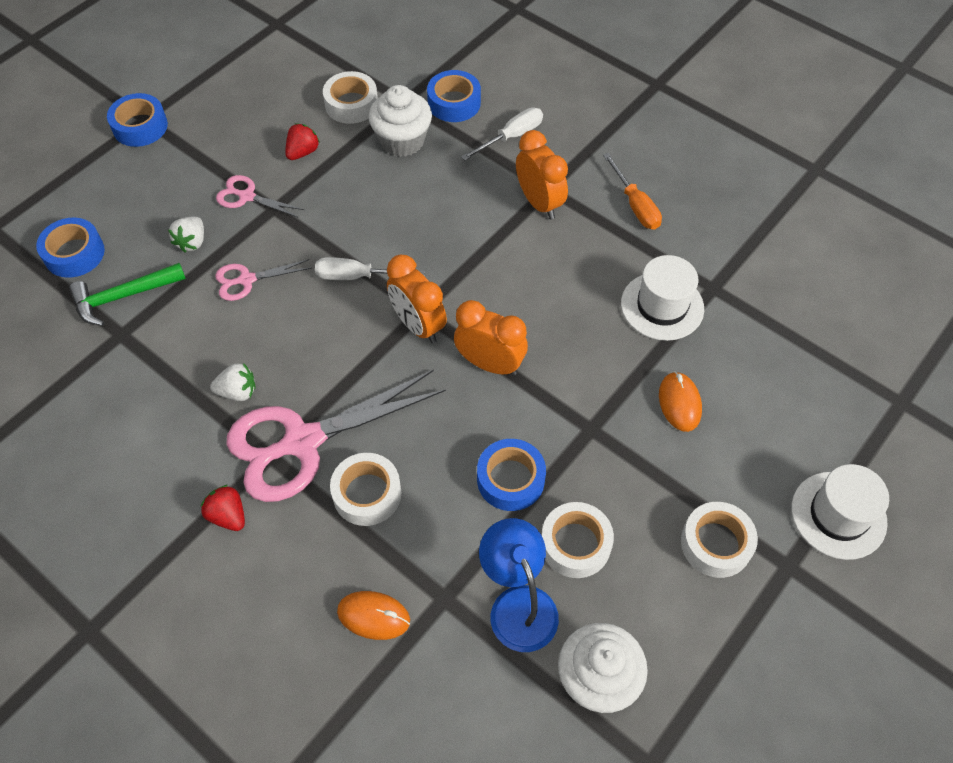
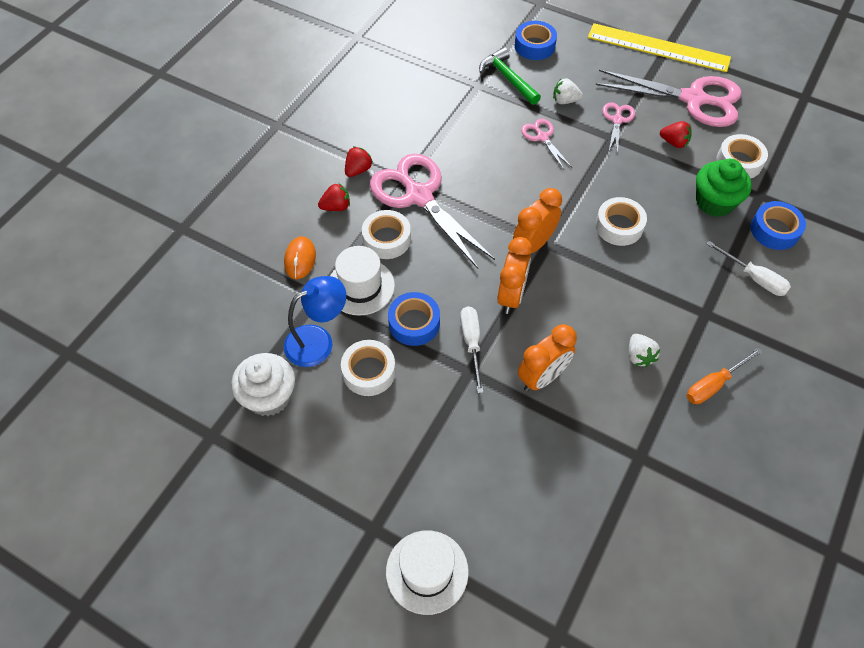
camera: 80 degrees right, 0 degrees up
(140, 126) = (658, 47): blue tape -> yellow ruler
(238, 392) = (449, 154): white strawberry -> white strawberry (639, 356)
(242, 117) = (693, 99): none -> pink scissors
(289, 554) = (336, 207): none -> red strawberry
(357, 276) = (566, 199): white screwdriver -> white screwdriver (471, 343)
(402, 141) = (714, 202): white cupcake -> green cupcake
(539, 203) = (686, 308): orange clock -> orange clock (542, 377)
(662, 306) = (606, 415): white hat -> white hat (360, 286)
(679, 403) = (509, 436): orange mouse -> none
(716, 544) = (384, 471): white tape -> white tape (619, 226)

